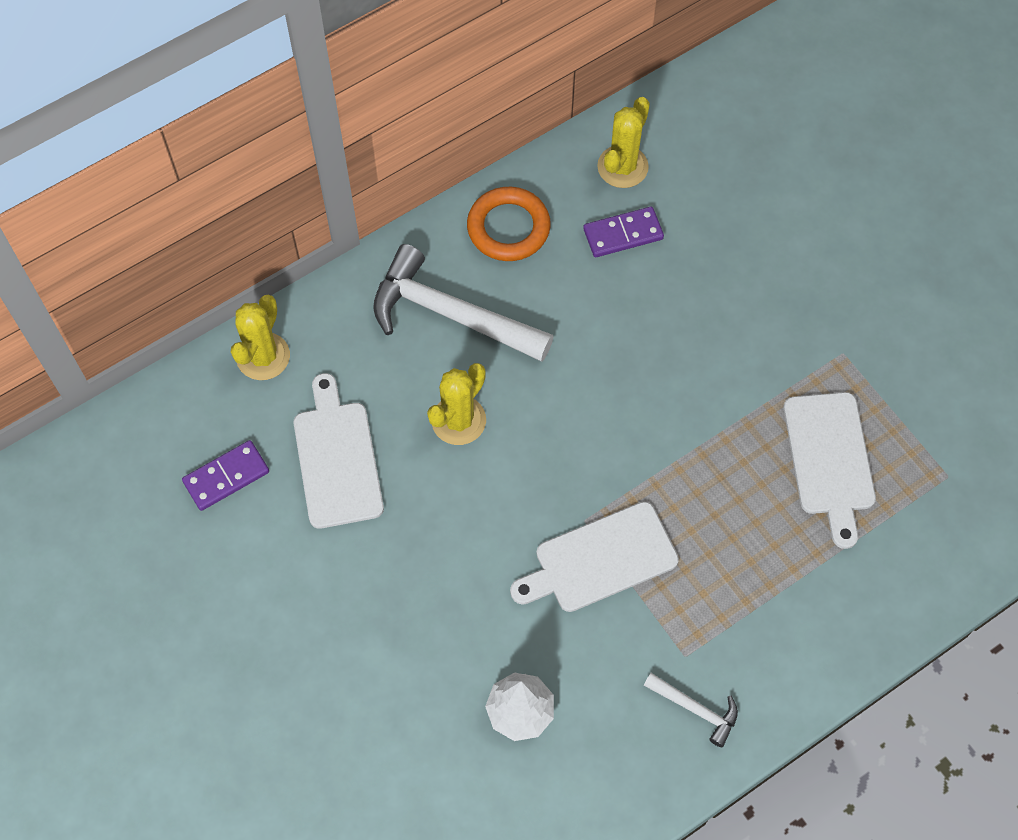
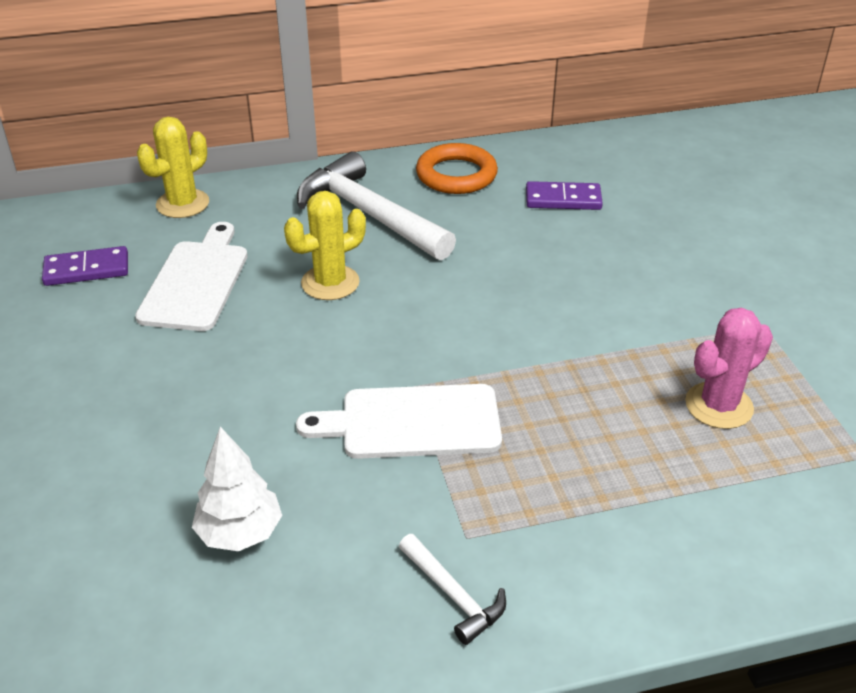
camera: 20 degrees right, 25 degrees down
(622, 167) = (583, 161): yellow cactus -> none
(830, 460) = (719, 406): white cutting board -> pink cactus

